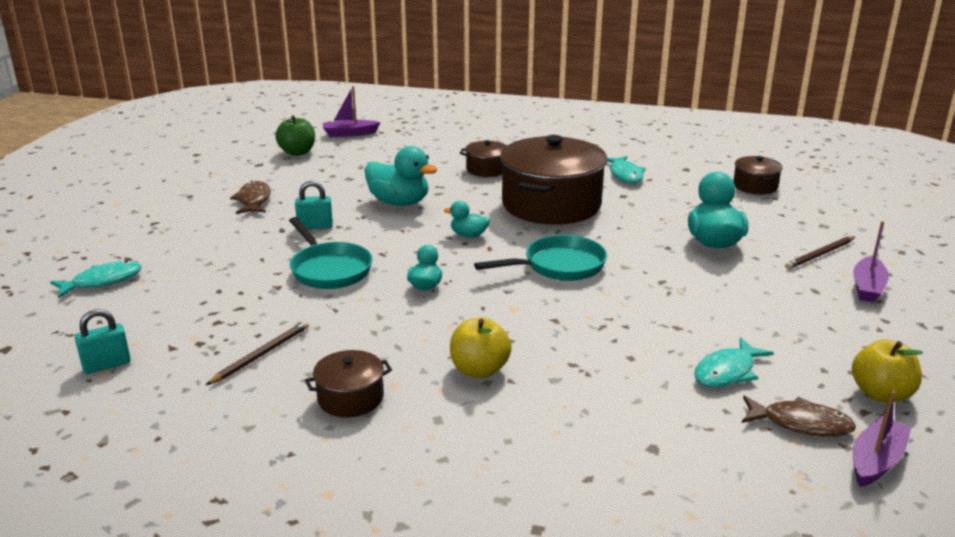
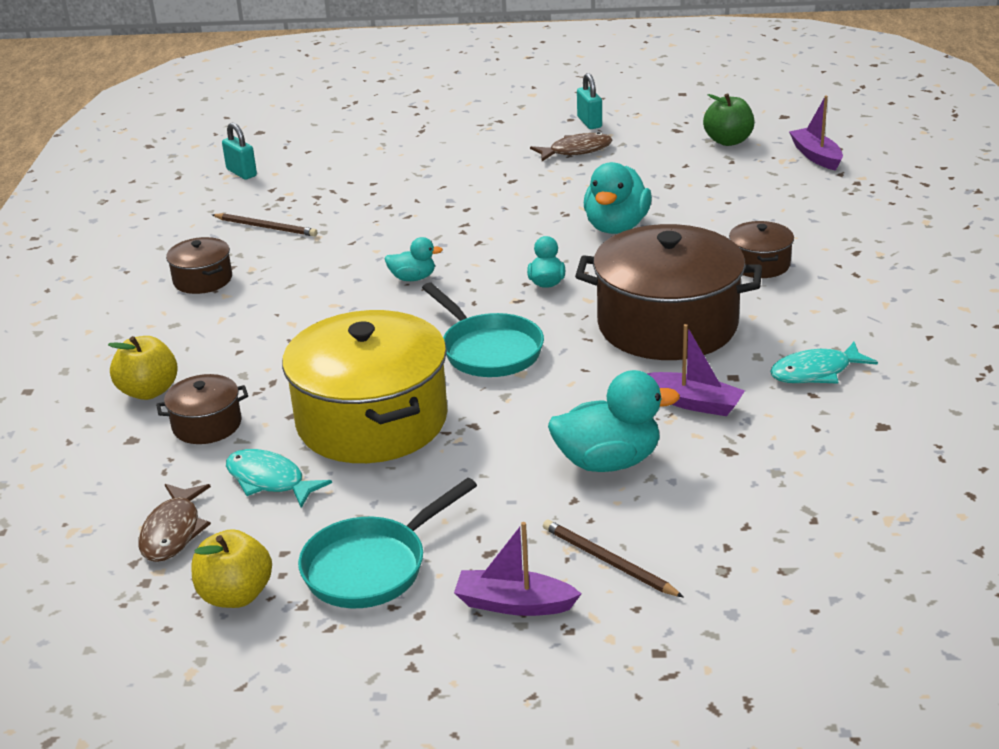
camera: 80 degrees right, 5 degrees up
(102, 281) = (375, 133): turquoise fish -> none
(315, 226) = (528, 195): turquoise padlock -> turquoise padlock (589, 122)
(329, 269) = (432, 222): turquoise pan -> turquoise pan (372, 566)
(479, 370) = (255, 332): yellow apple -> yellow apple (149, 391)
(646, 320) = (372, 420): none -> yellow pot
(755, 186) = (852, 498): brown pot -> brown pot (207, 425)
(876, 461) = (108, 582): purple boat -> purple boat (694, 403)

